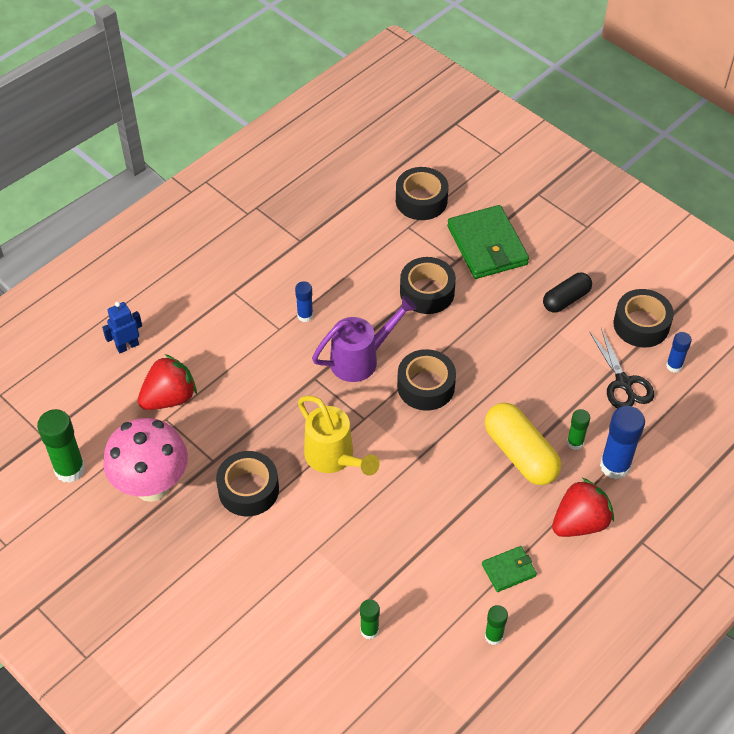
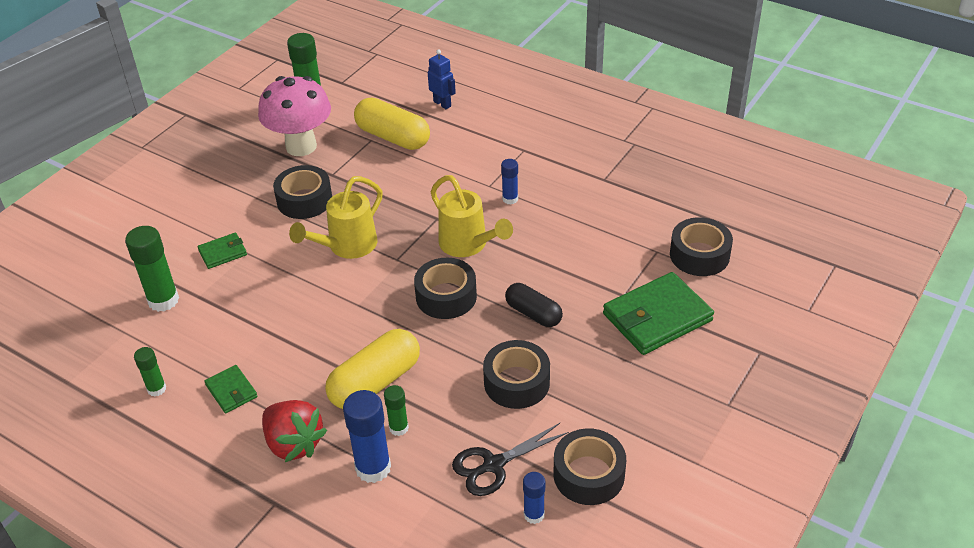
camera: 80 degrees right, 10 degrees down
(169, 398) = (393, 137): red strawberry -> yellow capsule
(310, 572) = (223, 253): none -> green wallet
(360, 359) = (467, 245): purple watering can -> yellow watering can
(369, 630) = (163, 300): green glue stick -> green glue stick, size x1.77
(427, 292) = (571, 279): black tape -> black tape (516, 382)
(566, 299) = (603, 397): black capsule -> black capsule (533, 313)

